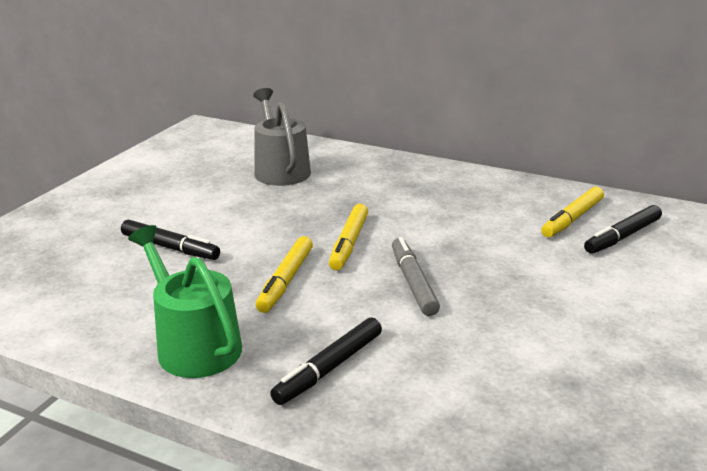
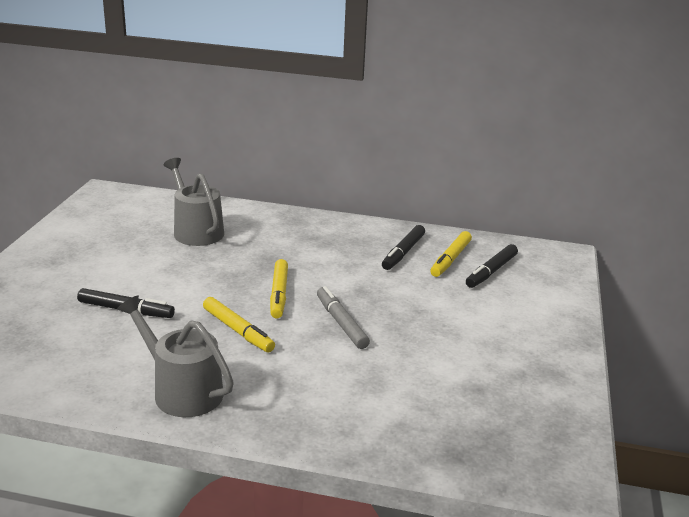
camera: 15 degrees left, 0 degrees up
(194, 345) = (182, 391): green watering can -> grey watering can
(286, 280) = (238, 330): yellow marker -> yellow marker turned 45 degrees counterclockwise
(329, 368) = (298, 397): black marker -> black marker (403, 253)

